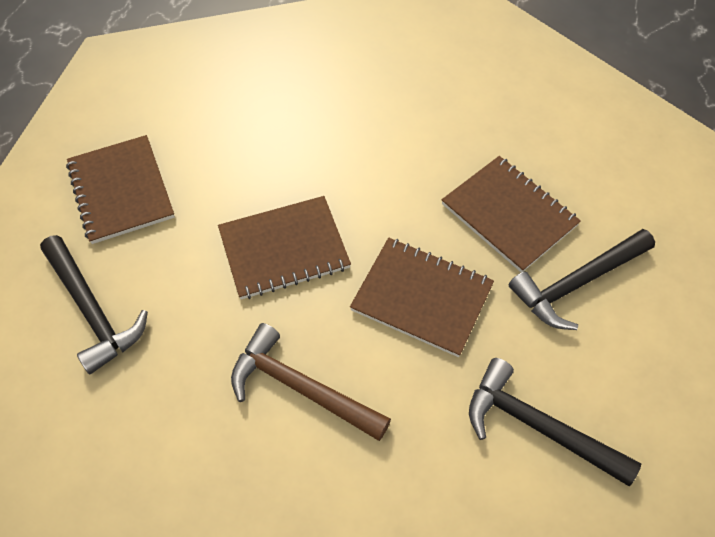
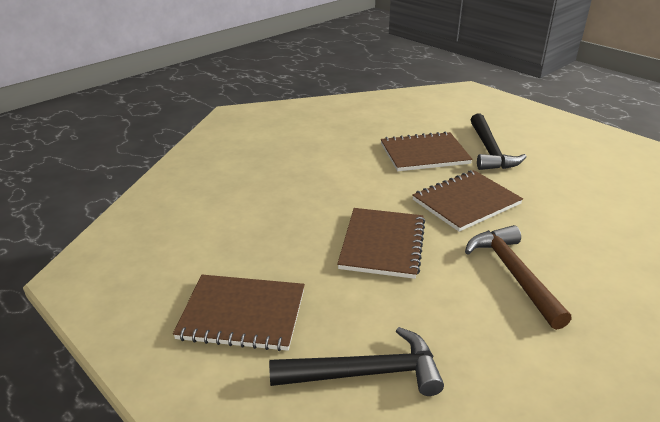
camera: 60 degrees left, 25 degrees down
(301, 388) = (514, 274): brown hammer -> brown hammer turned 105 degrees clockwise
(539, 427) = (583, 194): black hammer -> none

